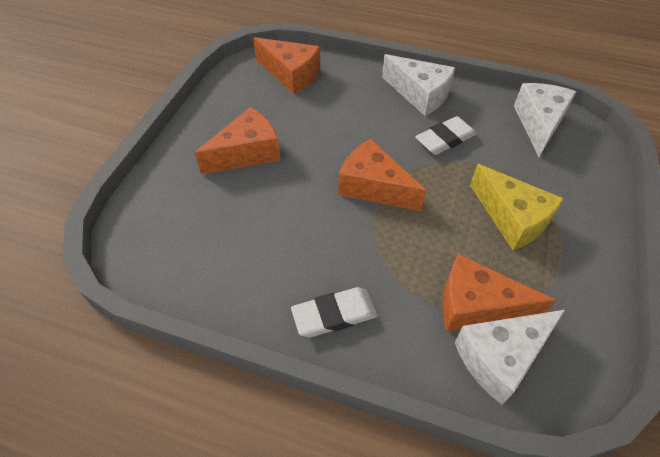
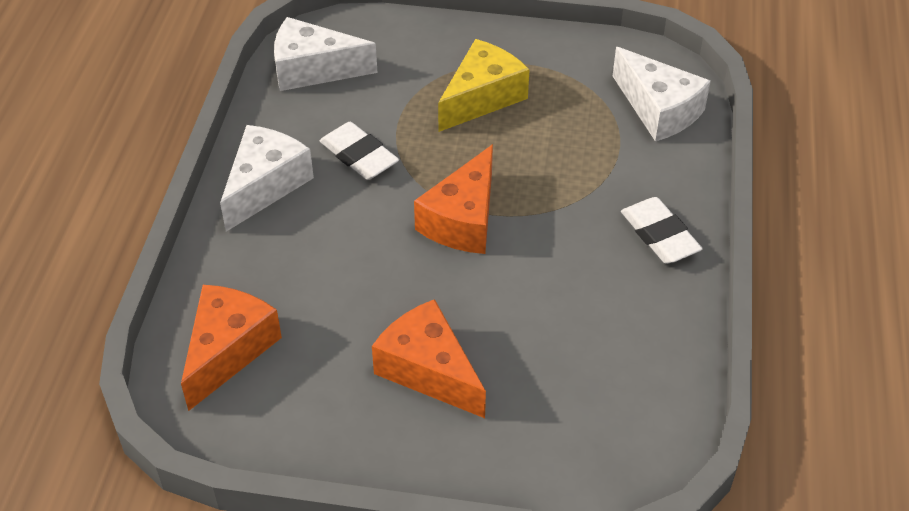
camera: 100 degrees left, 5 degrees down
(476, 306) = (608, 125): orange cheese -> none

